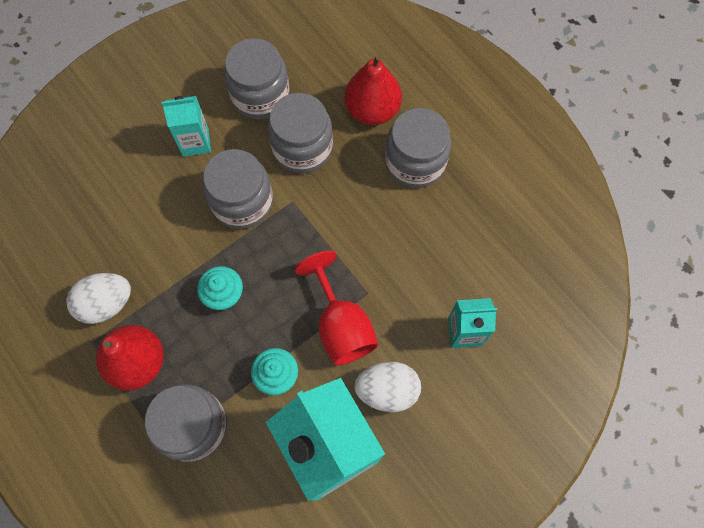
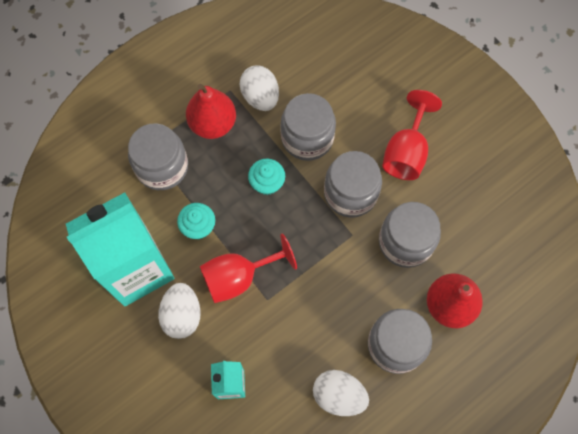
camera: 90 degrees right, 0 degrees up
(195, 142) = (406, 152): turquoise carton -> red goblet
(260, 95) = (457, 204): grey jar -> grey jar (307, 138)
(470, 219) = (338, 395): none -> white egg

